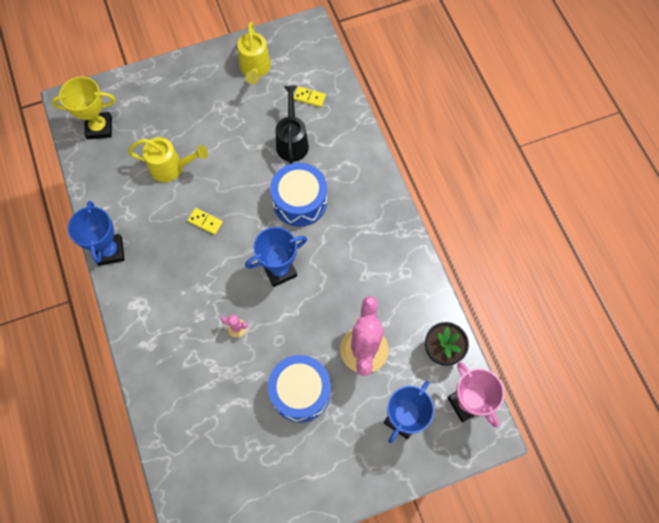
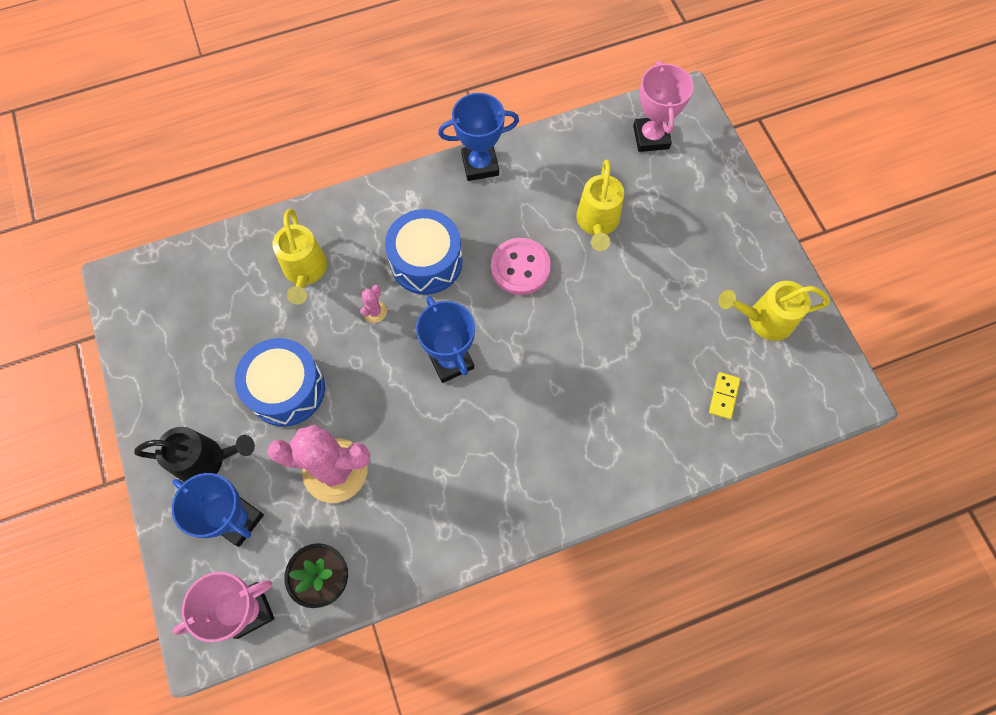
camera: 90 degrees right, 0 degrees up
(99, 128) = (651, 137): yellow trophy -> pink trophy
(198, 386) = (305, 272): none -> yellow watering can
(205, 222) = (520, 267): yellow domino -> pink button
(292, 142) = (647, 373): black watering can -> black watering can (206, 460)
(299, 201) = (553, 385): blue drum -> blue drum (426, 261)

